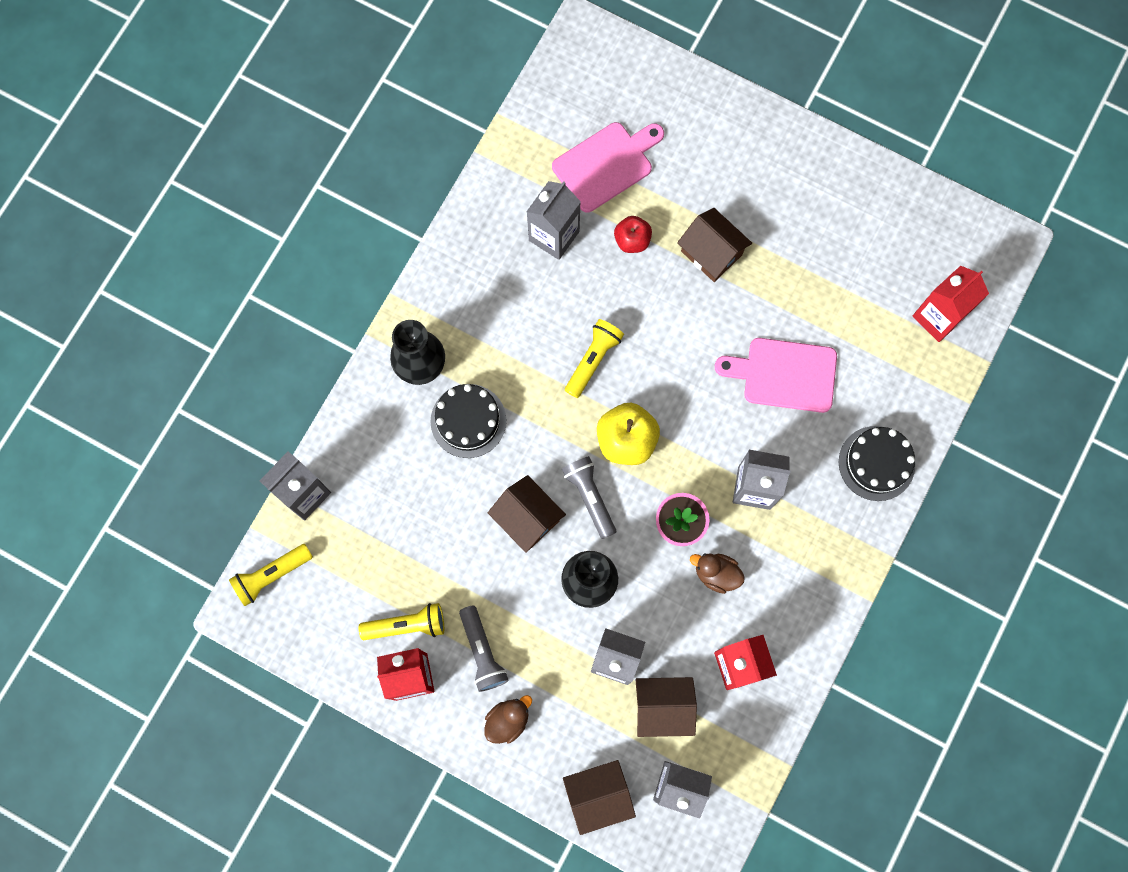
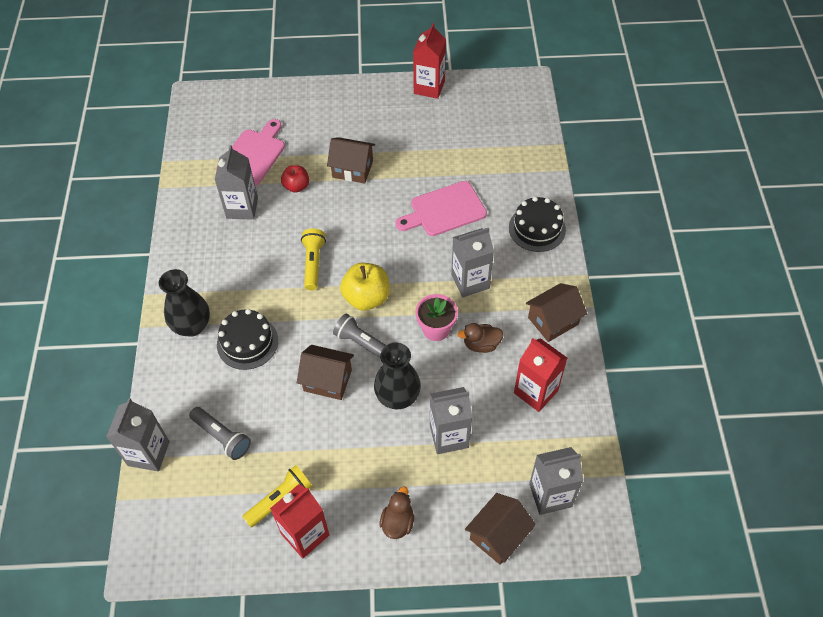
camera: 30 degrees left, 20 degrees down
(271, 575) = (152, 524): yellow flashlight -> none
(482, 652) = (349, 486): grey flashlight -> grey flashlight (222, 437)
(663, 707) = (503, 448): brown house -> brown house (553, 321)
(938, 317) = (515, 136): red carton -> red carton (429, 87)

